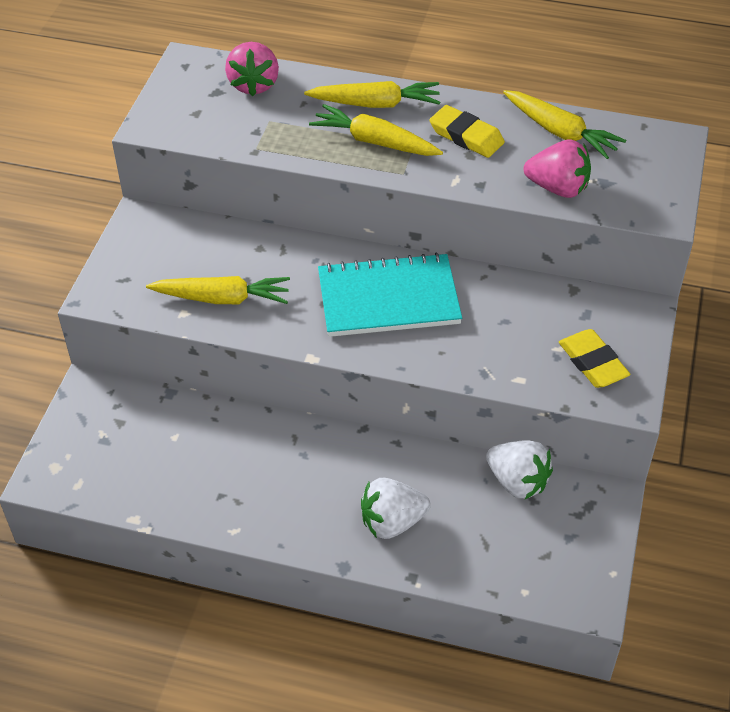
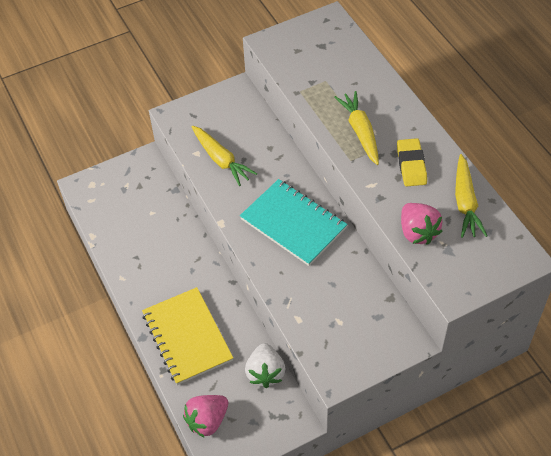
camera: 50 degrees right, 5 degrees up
(254, 85) = (344, 54): pink strawberry -> pink strawberry (207, 421)
(375, 104) = (390, 111): yellow carrot -> none
(392, 522) = (187, 337): white strawberry -> yellow notebook
(592, 363) = (345, 343): yellow eraser -> none

